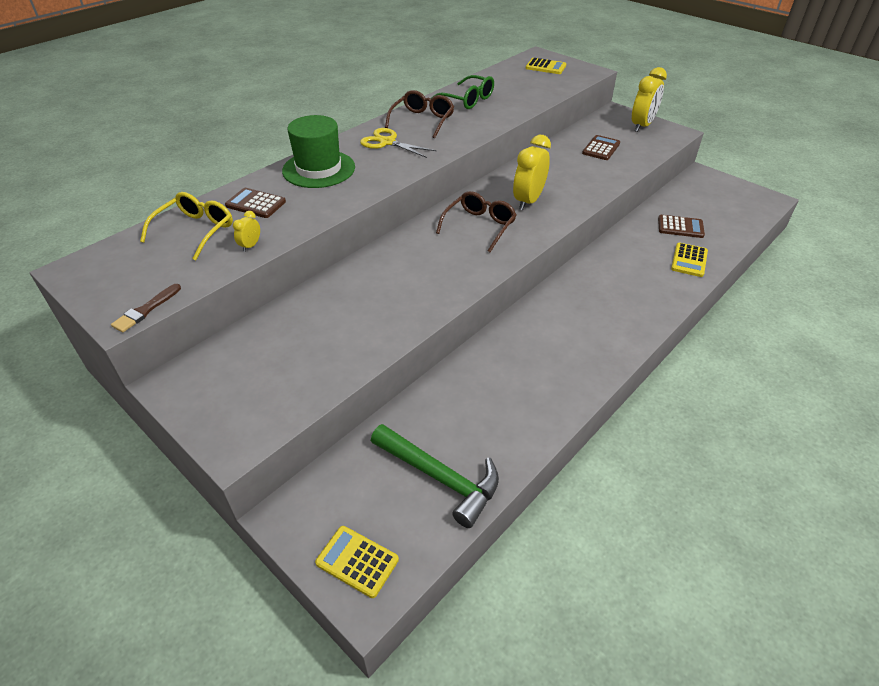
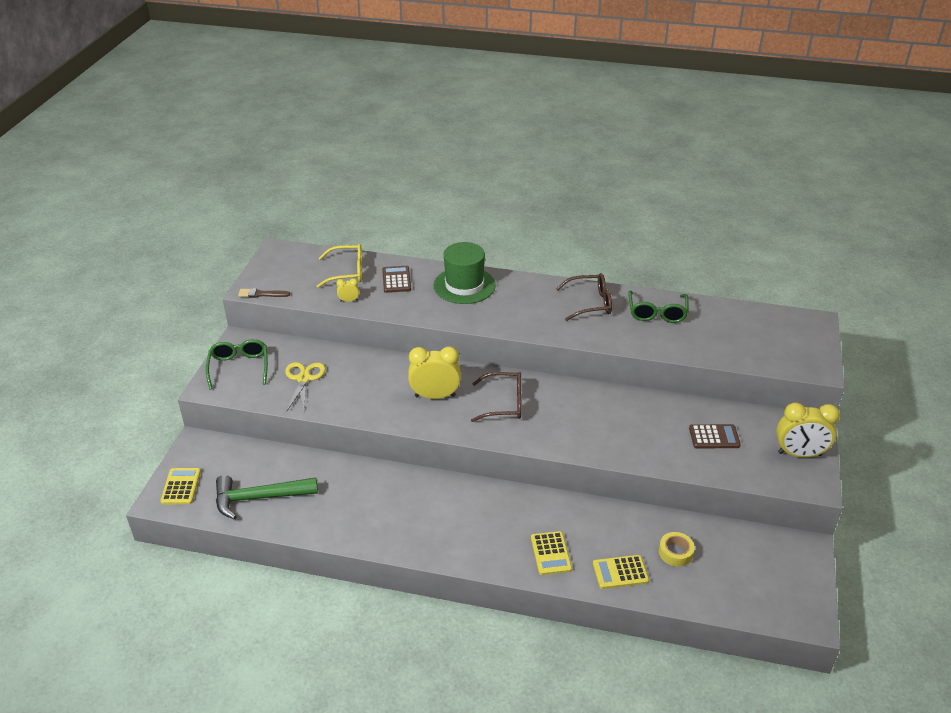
camera: 60 degrees right, 5 degrees down
(225, 400) = (239, 367): none -> green glasses
(387, 142) = (535, 300): yellow scissors -> yellow scissors (303, 379)
(440, 478) = (259, 498): green hammer -> green hammer turned 75 degrees clockwise
(528, 201) = (568, 418): yellow clock -> yellow clock (435, 396)
(545, 67) = (789, 335): yellow calculator -> yellow calculator (550, 553)
(680, 227) = (675, 552): brown calculator -> yellow tape

